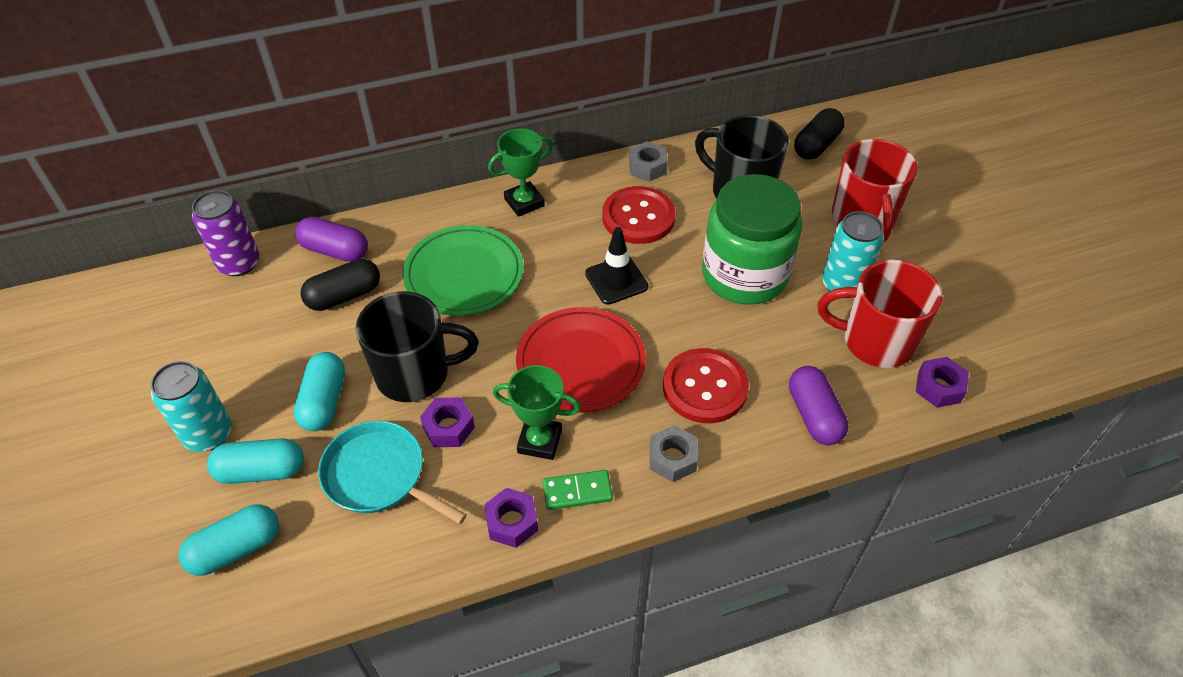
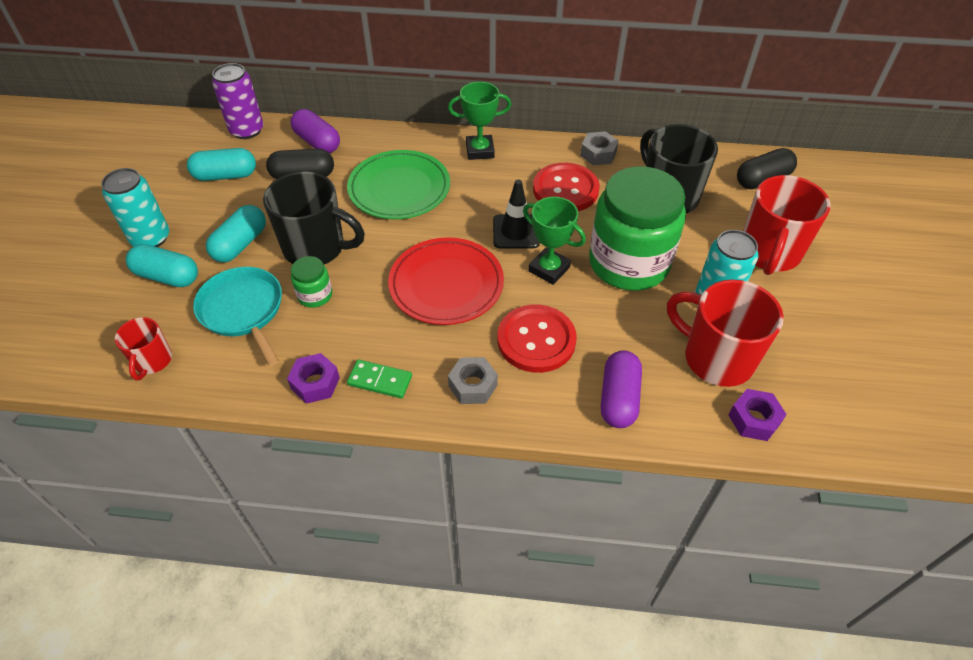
camera: 25 degrees right, 0 degrees up
(236, 549) = (116, 323): turquoise capsule -> turquoise capsule (225, 176)
(312, 573) = (153, 361): none -> red mug
(448, 427) = (315, 295): purple nut -> green jar
(539, 441) = (376, 331): green trophy -> green trophy (549, 269)

